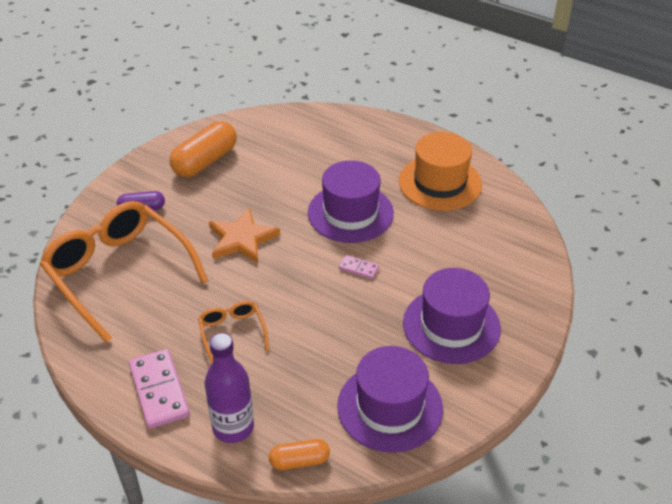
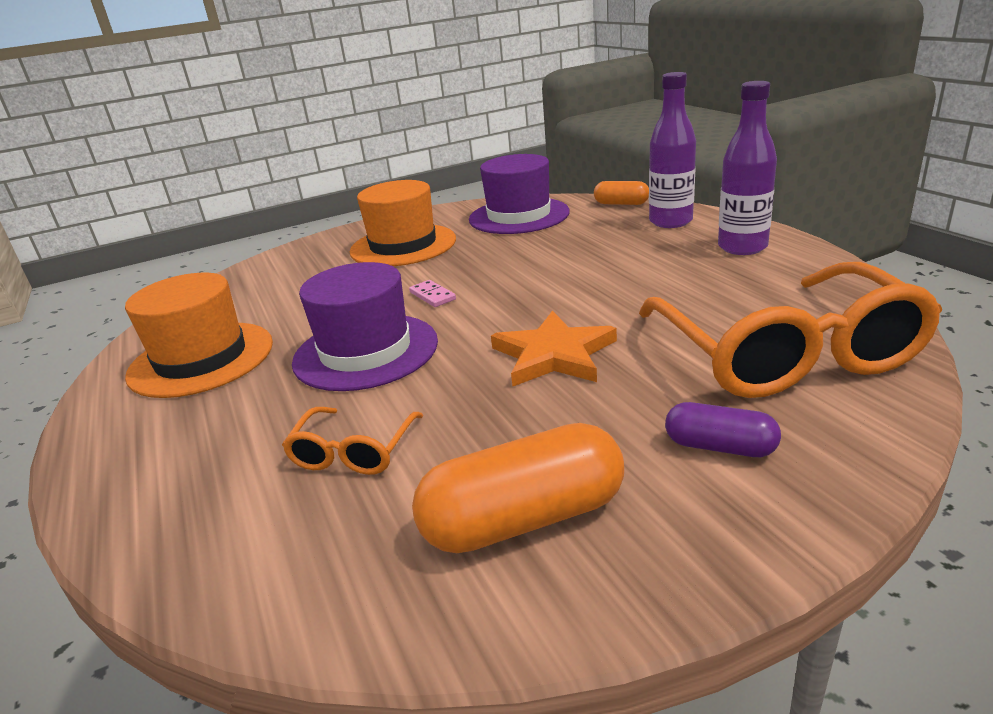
camera: 145 degrees left, 15 degrees down
(159, 390) = (742, 247): pink domino -> purple bottle
(232, 332) = (633, 272): orange glasses -> orange glasses (353, 452)
(451, 325) = (403, 245): purple hat -> orange hat

